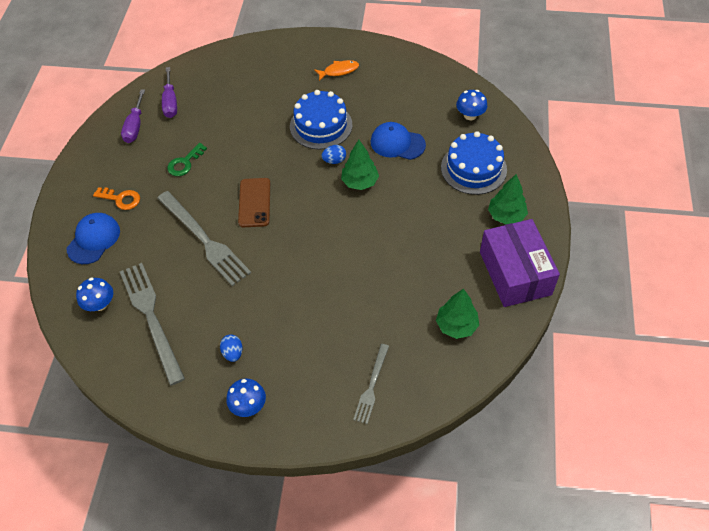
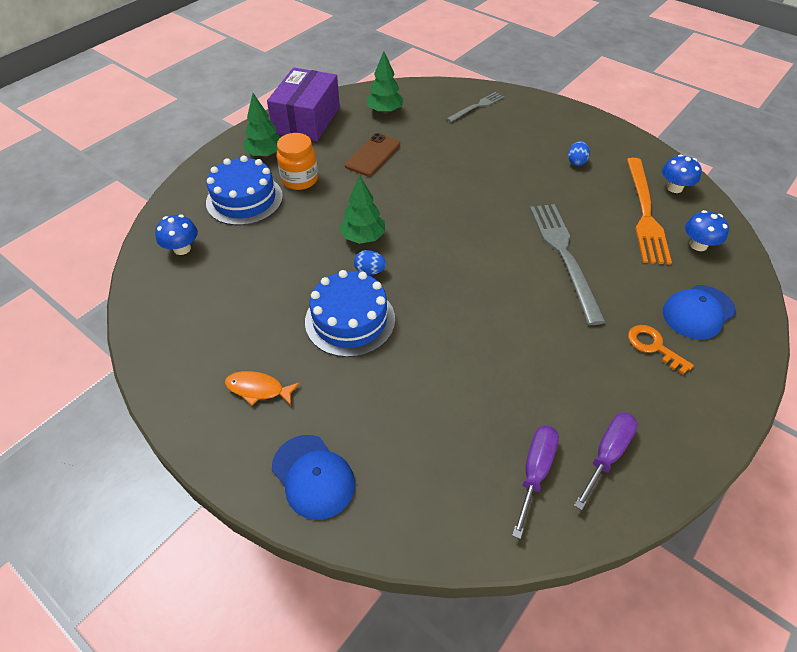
camera: 150 degrees left, 5 degrees down
(151, 318) = (645, 213): grey fork -> orange fork
(185, 163) = (552, 355): green key -> none
(248, 405) = (578, 130): blue mushroom -> blue mushroom (674, 188)
(254, 202) = (489, 268): brown phone -> brown phone (373, 155)
(397, 143) = (287, 257): blue cap -> blue cap (313, 476)
(452, 206) = (300, 179): none -> orange jar

